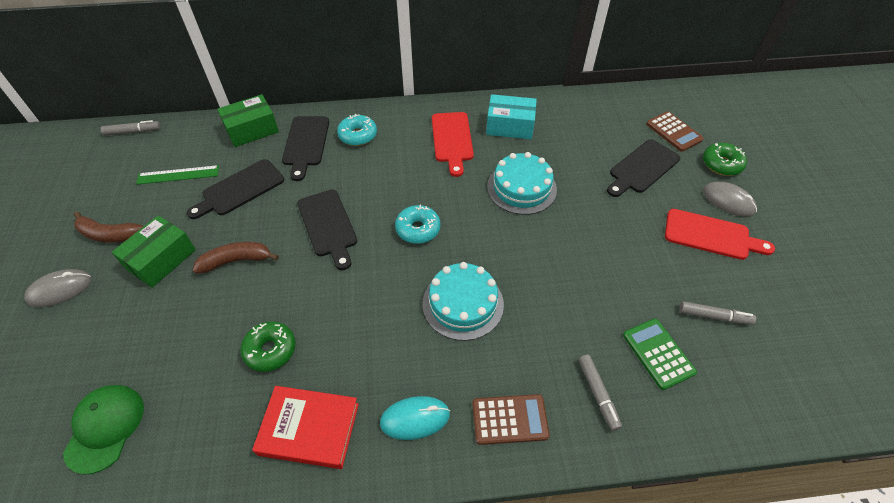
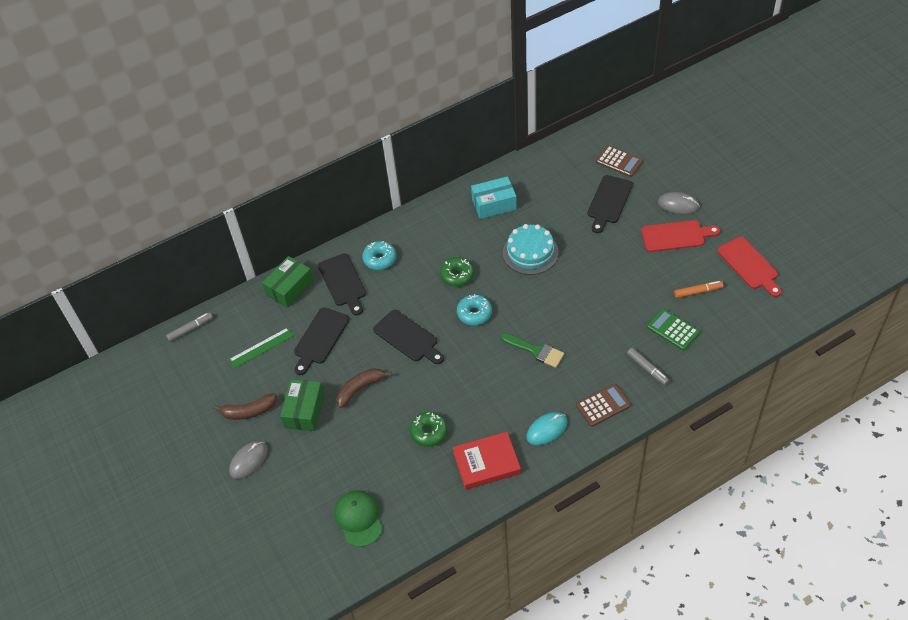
camera: 20 degrees left, 0 degrees up
(452, 140) = (456, 233): red cutting board -> red cutting board (749, 265)
(463, 304) = (536, 351): turquoise cake -> green brush
(714, 316) = (698, 292): grey marker -> orange marker
(721, 164) = (663, 176): green donut -> green donut (457, 275)

